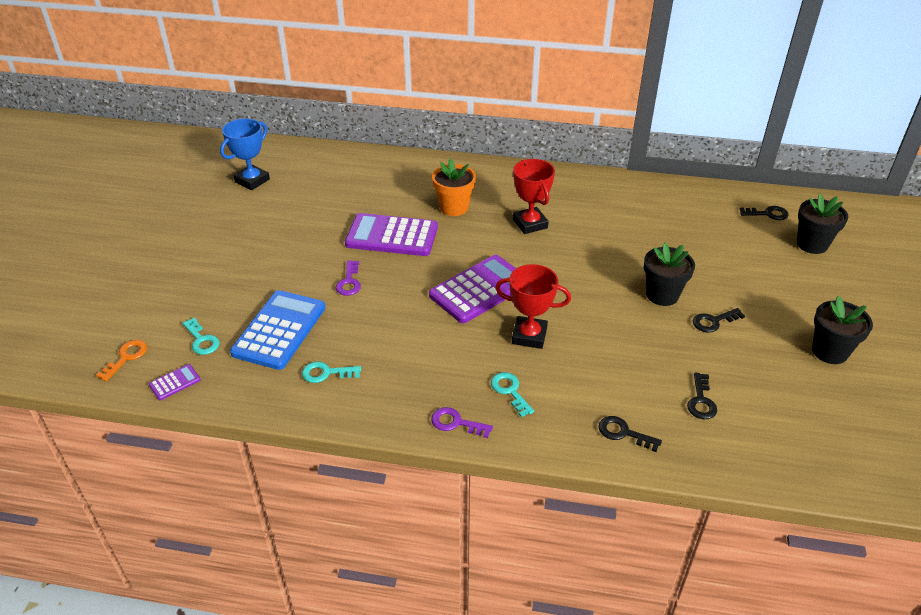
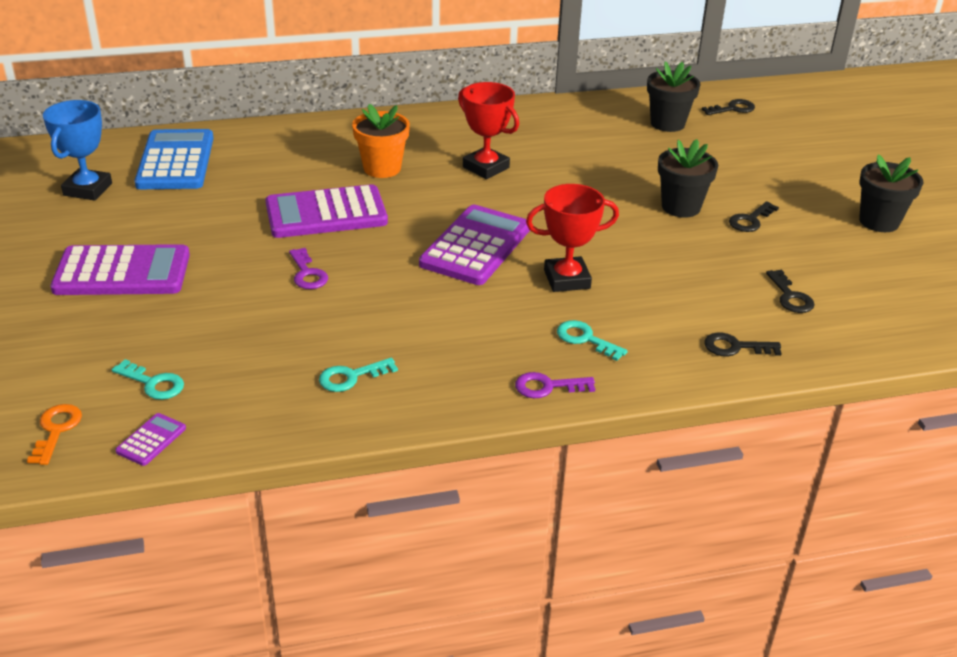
camera: 25 degrees left, 5 degrees down
(234, 250) = (122, 272): none -> purple calculator
(279, 330) = (254, 346): blue calculator -> blue calculator (176, 161)
(812, 244) = (795, 128): black flower pot -> black flower pot (667, 123)

